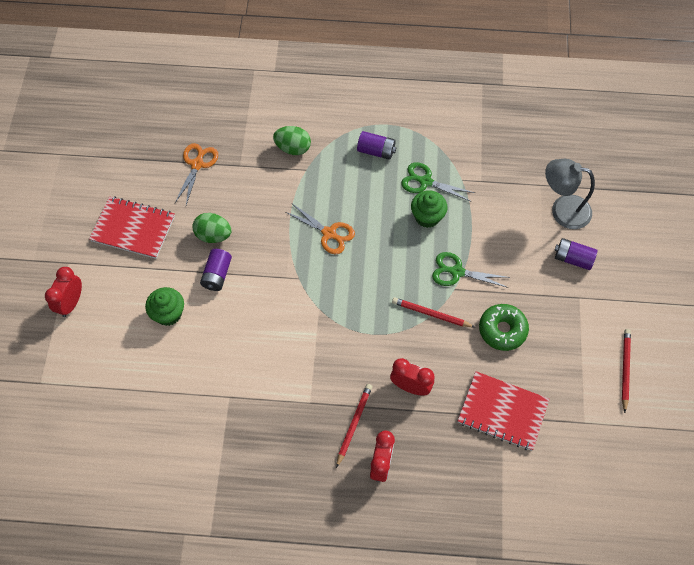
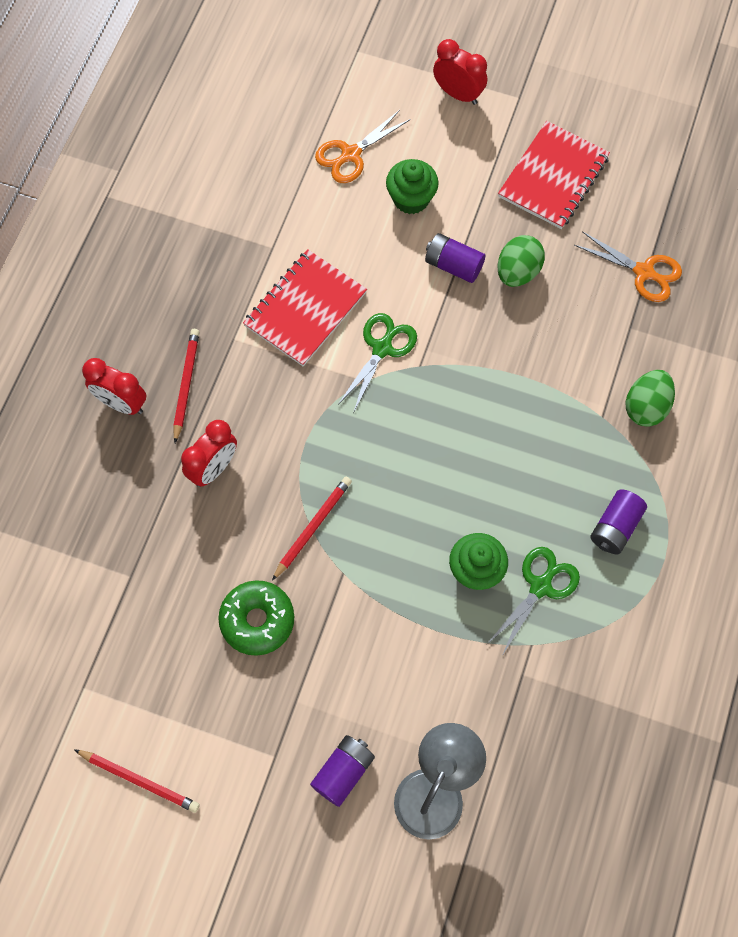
camera: 105 degrees right, 5 degrees up
(329, 233) = (482, 422): orange scissors -> orange scissors (351, 154)
(354, 424) = (186, 384): red pencil -> red pencil turned 120 degrees counterclockwise
(457, 272) = (370, 585): green scissors -> green scissors (382, 348)
(502, 411) = (137, 579): red notebook -> red notebook (305, 309)

